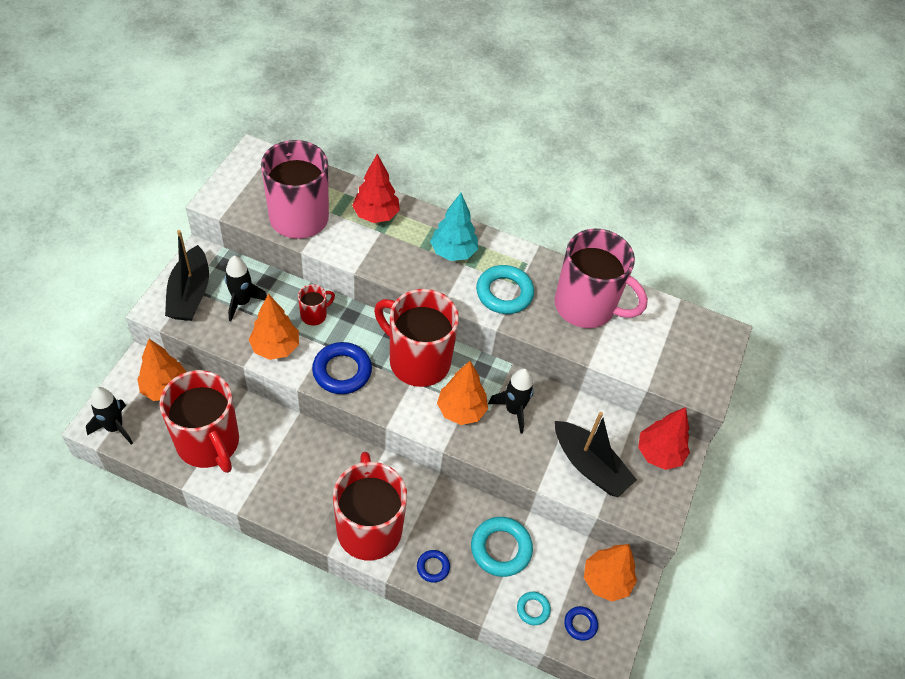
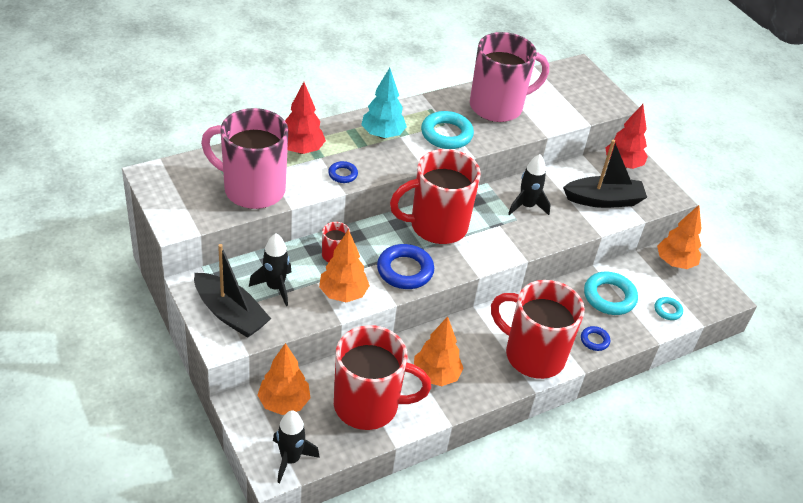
camera: 50 degrees left, 10 degrees down
(461, 410) = (502, 231): orange tree -> orange tree (436, 375)
(580, 624) = (696, 295): blue ring -> blue ring (343, 174)

